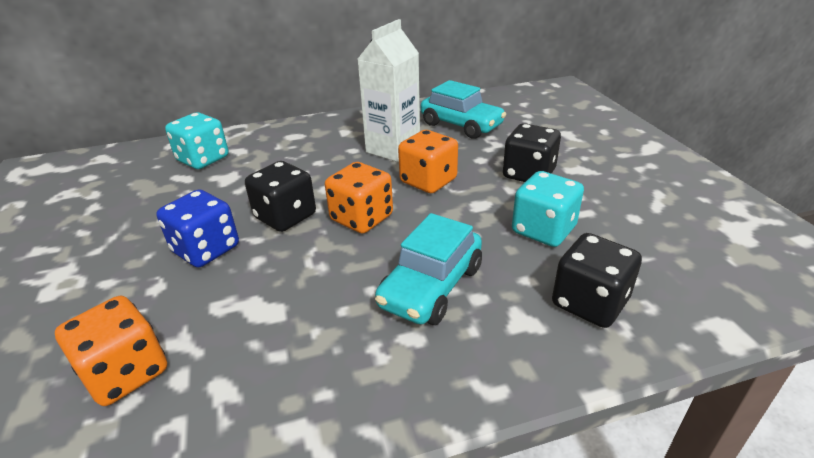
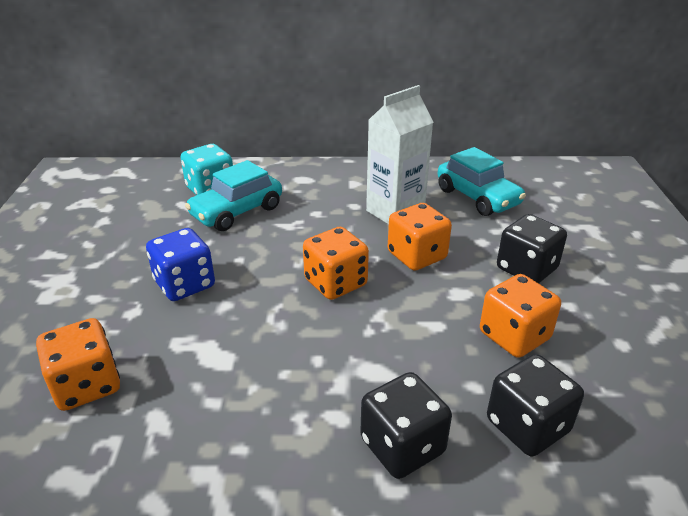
camera: 15 degrees right, 0 degrees up
(285, 216) = (265, 266): black dice -> black dice (402, 446)
(431, 286) = (375, 370): turquoise car -> turquoise car (237, 211)
(543, 230) = (514, 336): turquoise dice -> orange dice

